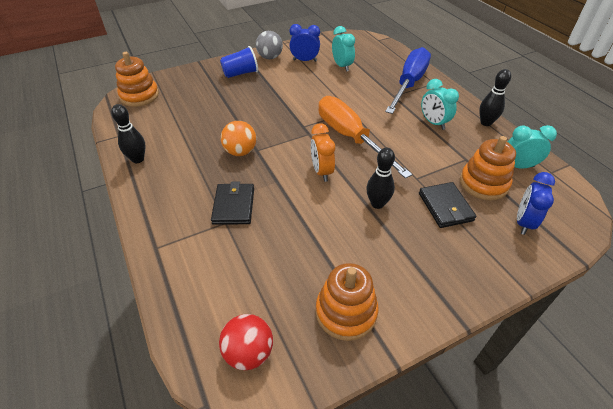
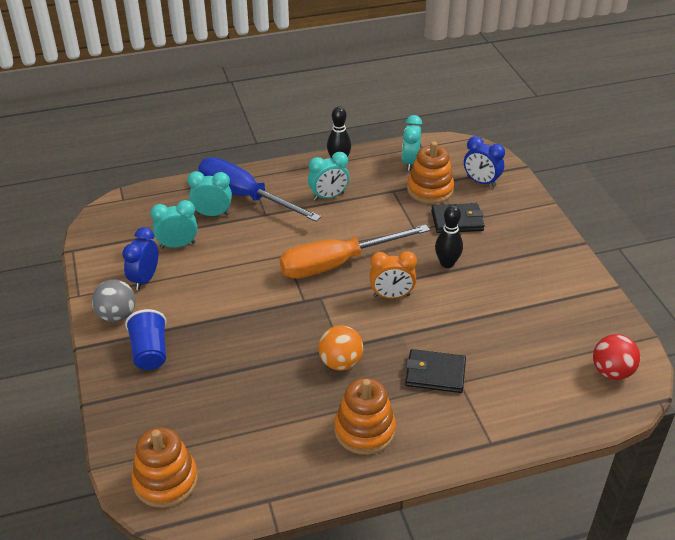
camera: 80 degrees left, 5 degrees down
(138, 159) = (331, 471): black bowling pin -> none
(346, 312) = (571, 306): orange stacking toy -> orange stacking toy (364, 430)
(381, 74) = (212, 214): none -> turquoise clock

